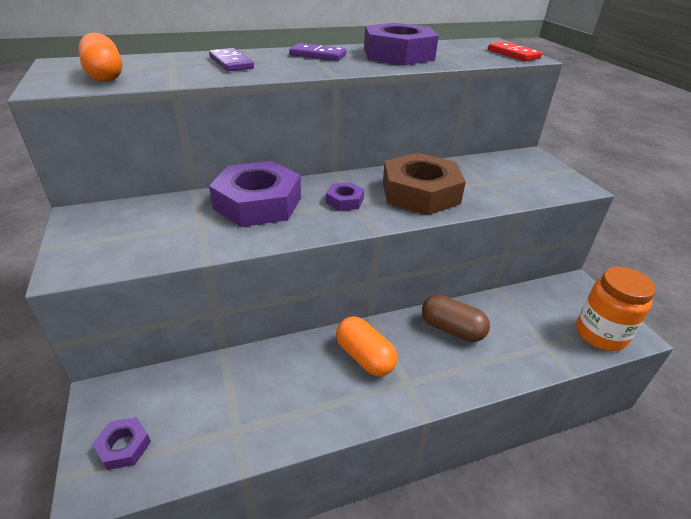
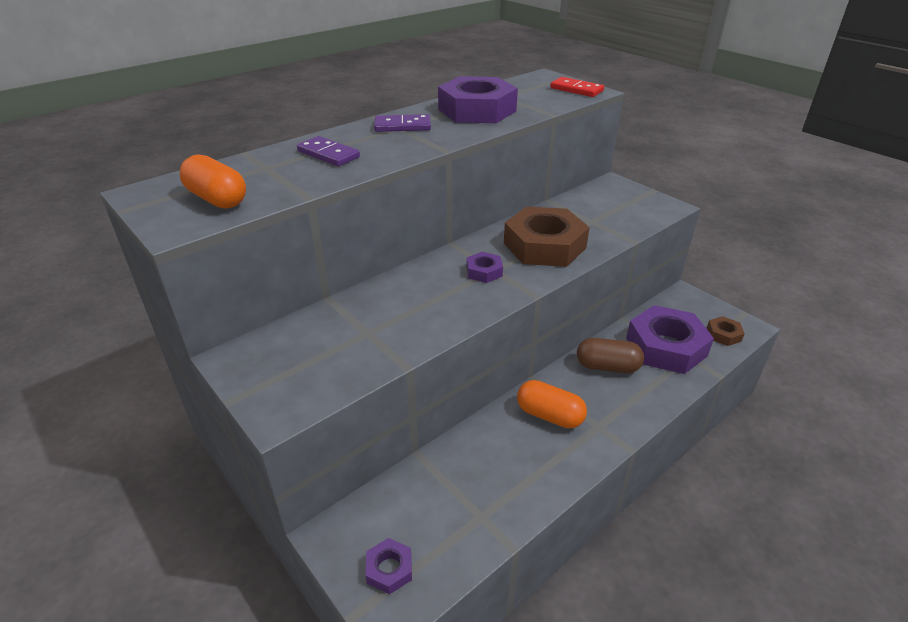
camera: 20 degrees left, 0 degrees up
(258, 203) = (405, 295): purple nut -> purple nut (666, 347)
(600, 334) = (723, 334): orange jar -> brown nut

